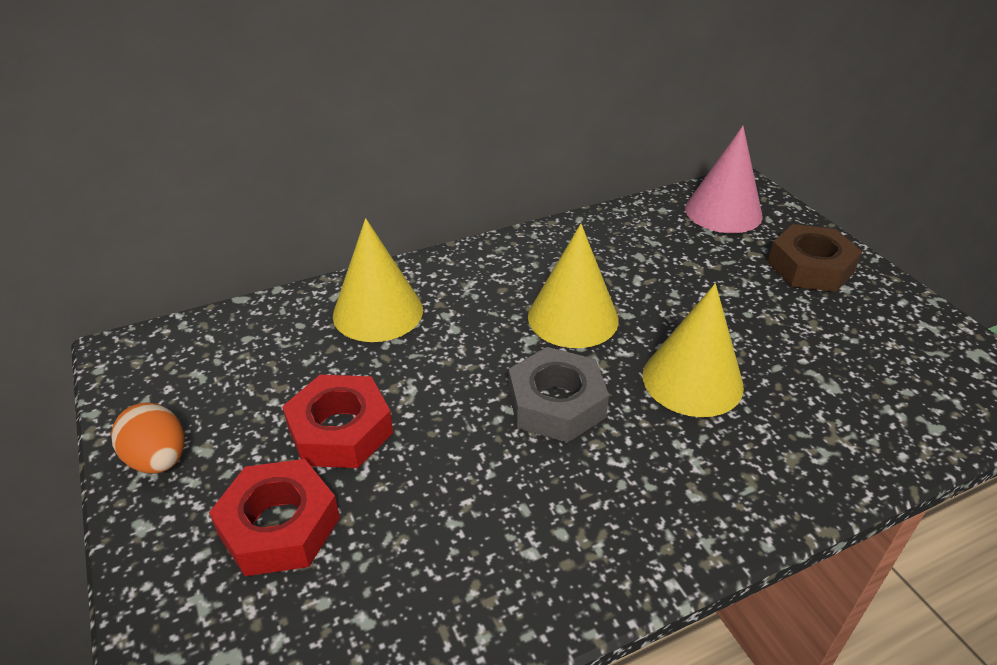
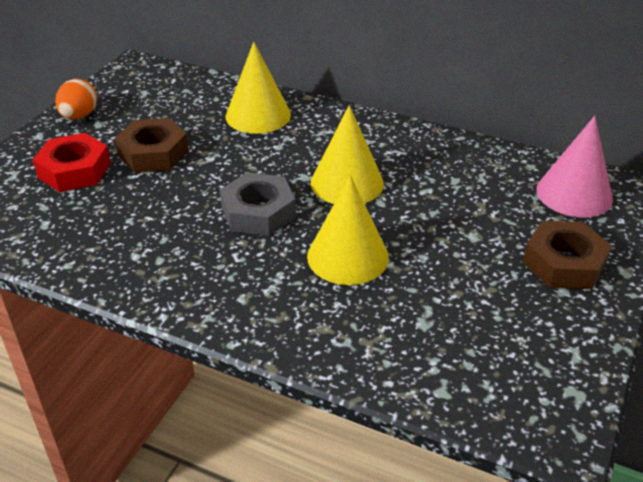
camera: 50 degrees right, 0 degrees up
(340, 430) = (153, 153): red nut -> brown nut

